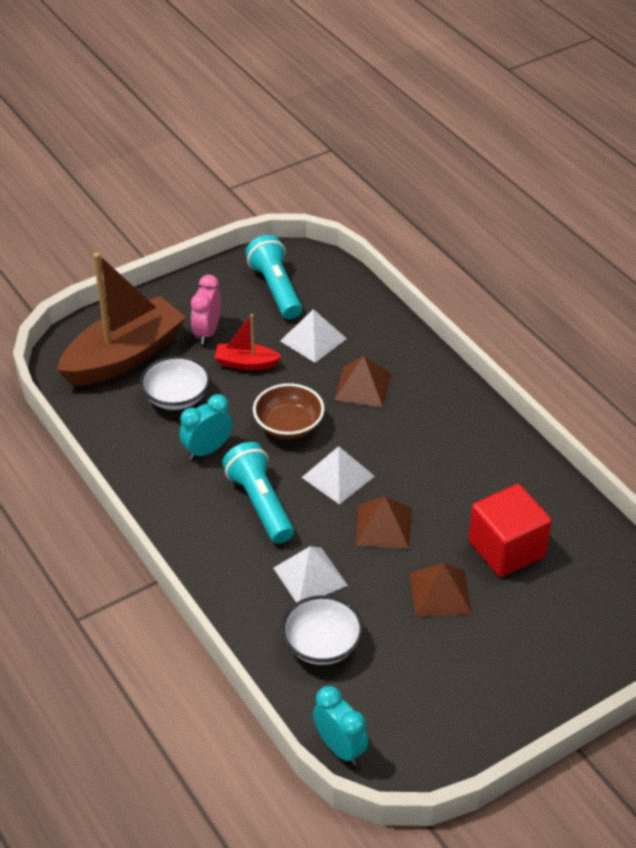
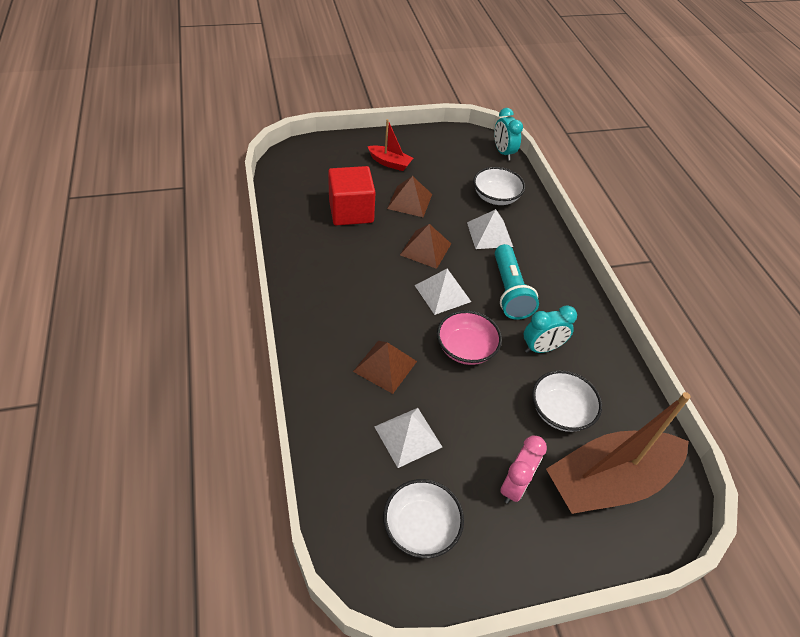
camera: 165 degrees left, 5 degrees up
(246, 363) = (485, 429): red boat -> red boat (390, 163)
(276, 289) = (421, 527): turquoise flashlight -> white bowl
(289, 425) = (466, 349): brown bowl -> pink bowl

